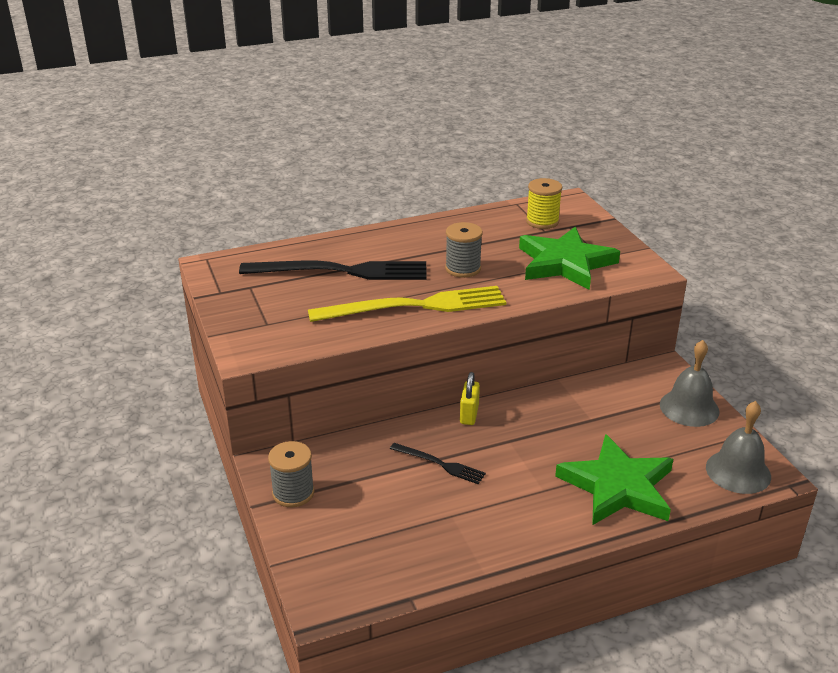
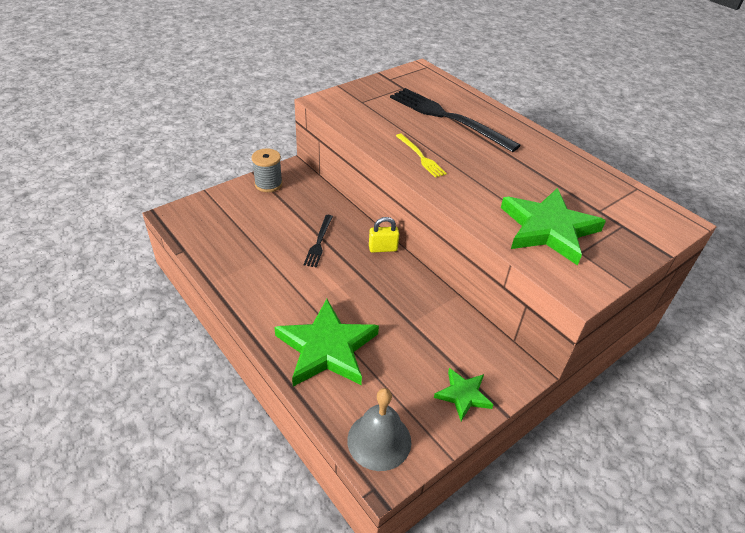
camera: 70 degrees right, 10 degrees up
(341, 271) = (448, 118): black fork -> black fork turned 150 degrees clockwise
(415, 306) = (420, 157): yellow fork -> yellow fork, size x0.49
(463, 268) = (493, 172): grey spool -> none
(542, 221) = (616, 207): yellow spool -> none
(689, 408) = (463, 395): grey bell -> green star

